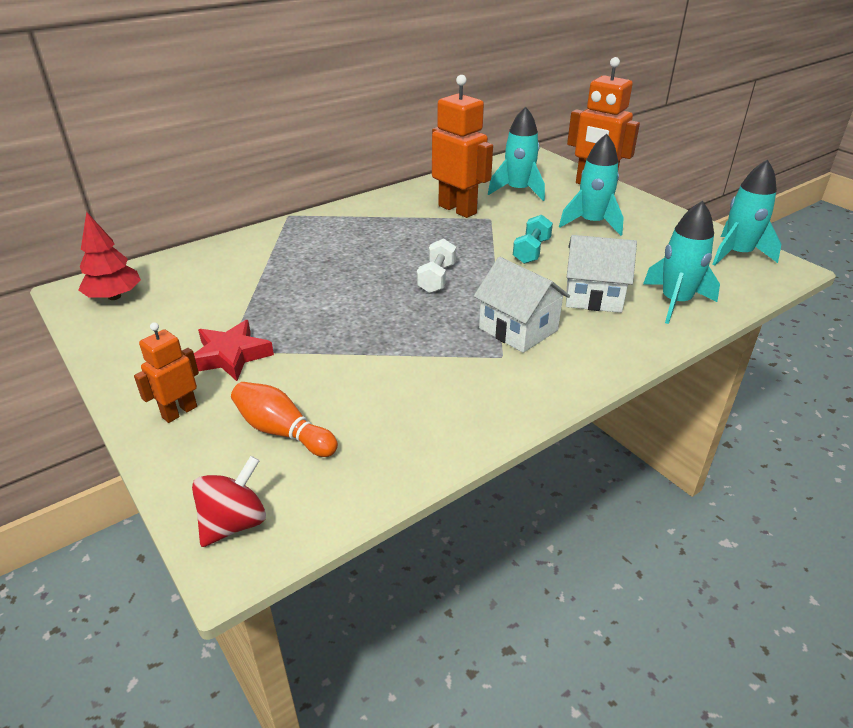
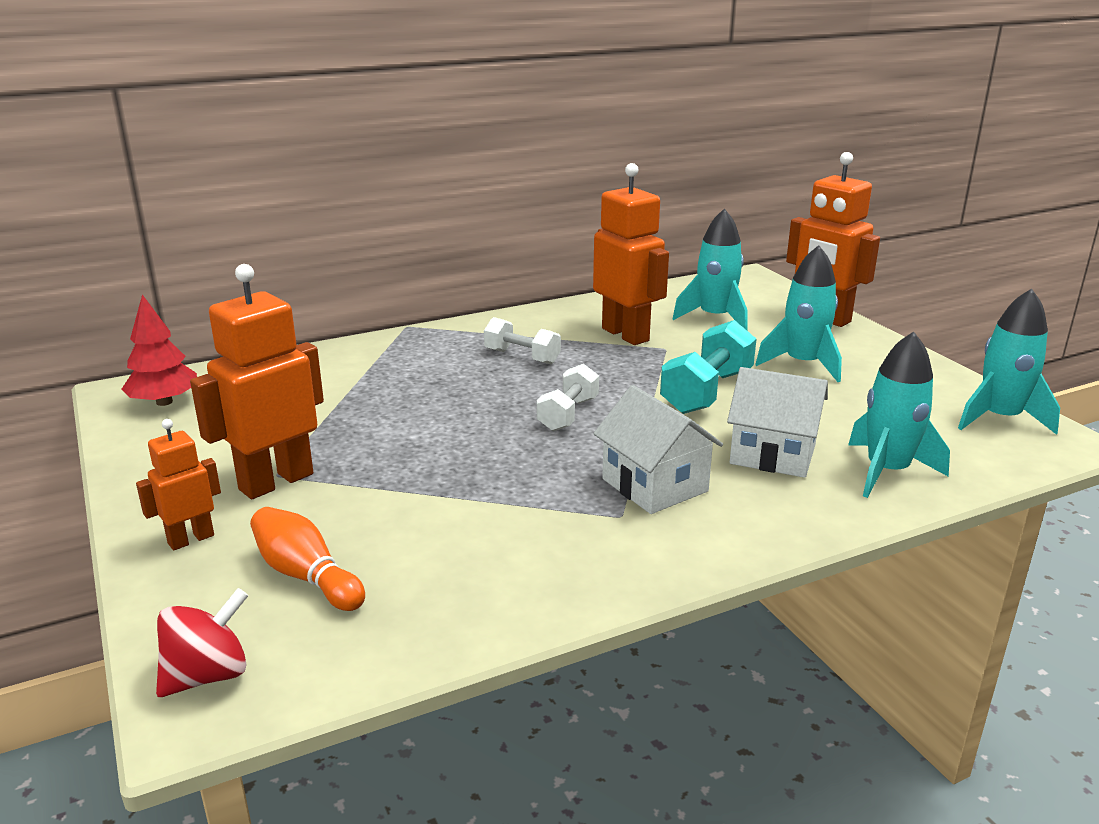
camera: 10 degrees right, 10 degrees down
(230, 356) = (276, 481): red star -> orange robot
(386, 234) = (522, 357): none -> white dumbbell
(531, 251) = (707, 392): turquoise dumbbell -> turquoise dumbbell, size x1.53

